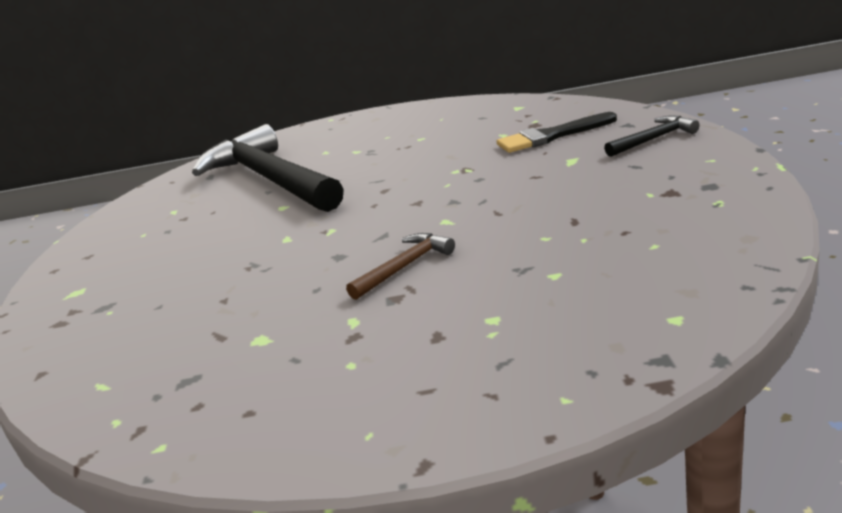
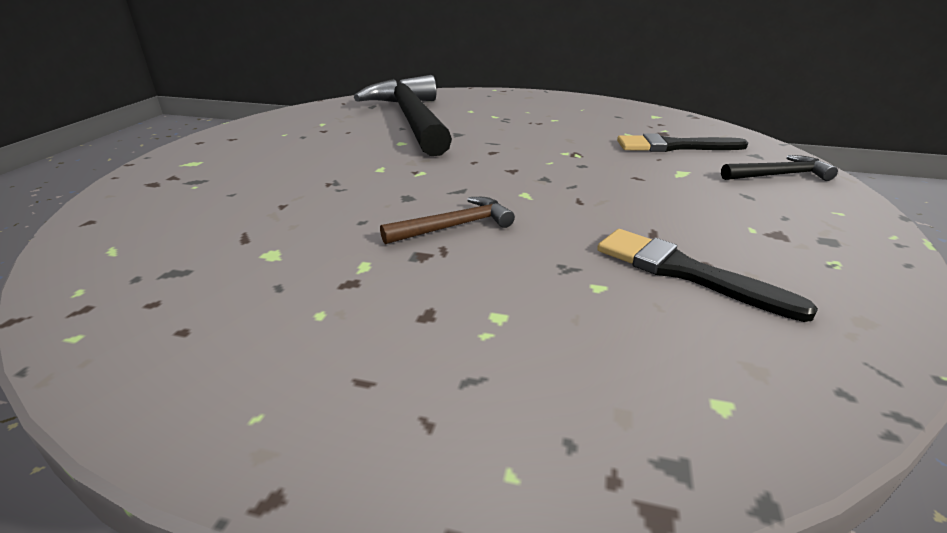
camera: 15 degrees right, 5 degrees up
(613, 243) = (685, 272): none -> black brush

